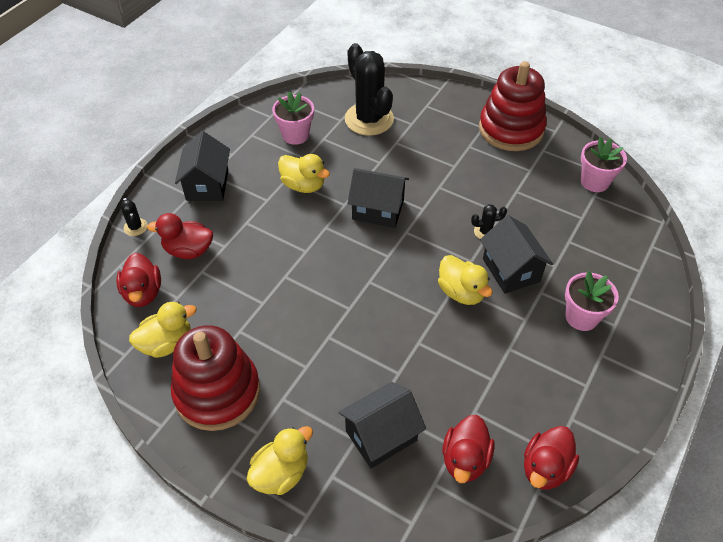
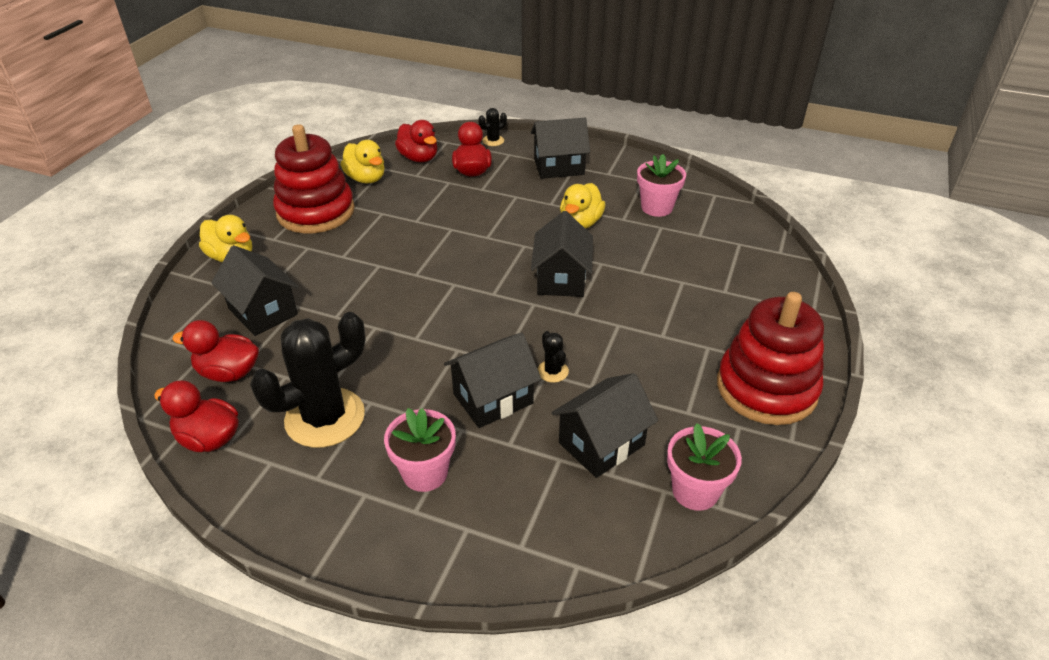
camera: 80 degrees right, 10 degrees down
(143, 293) = (419, 158): red duck -> red duck turned 105 degrees counterclockwise
(369, 119) = (713, 256): black cactus -> black cactus (325, 418)
(461, 292) = (449, 355): yellow duck -> none
(556, 217) = (601, 444): none -> black house

